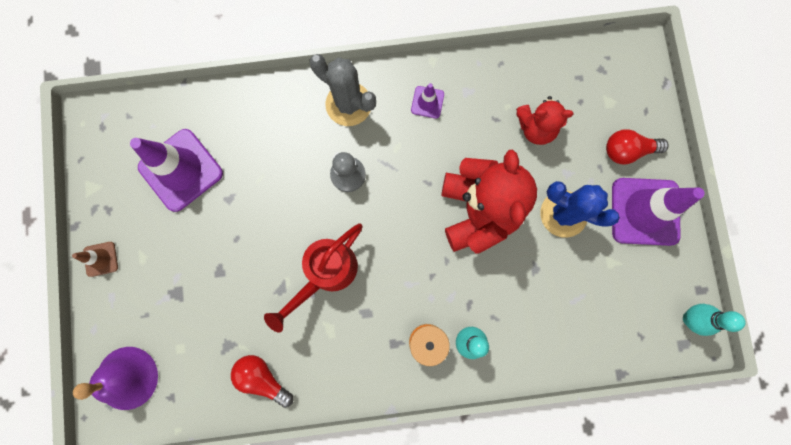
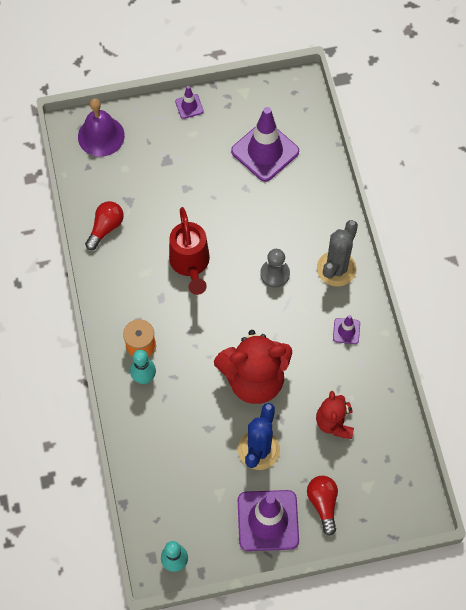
camera: 85 degrees right, 15 degrees down
(101, 259) = (189, 106): brown traffic cone -> purple traffic cone
(326, 274) = (190, 265): red watering can -> red watering can turned 135 degrees counterclockwise

